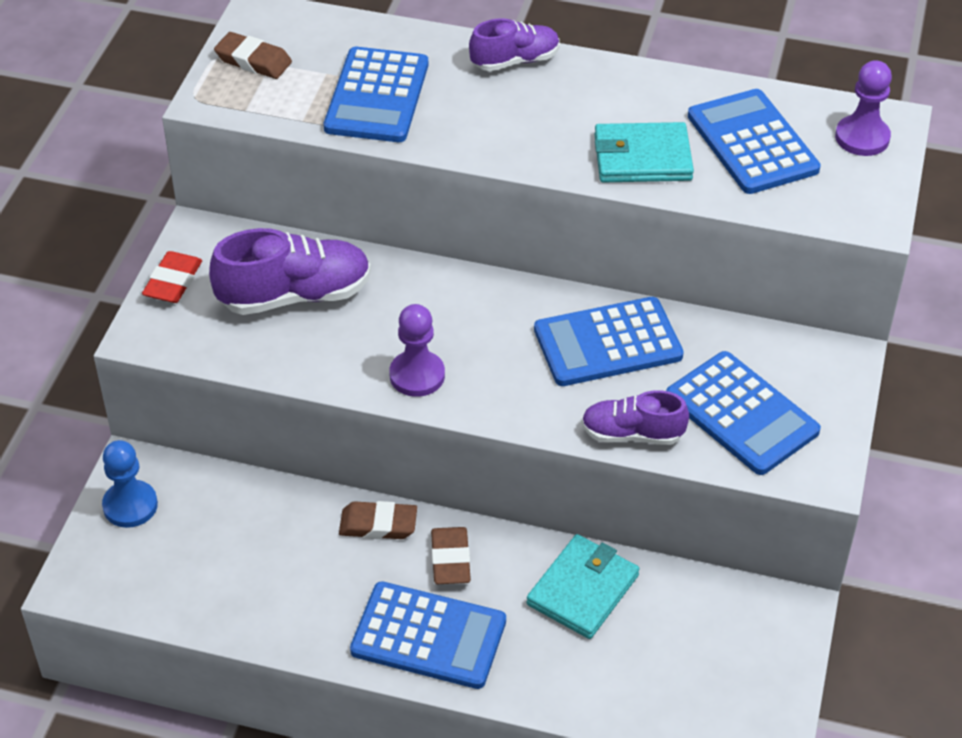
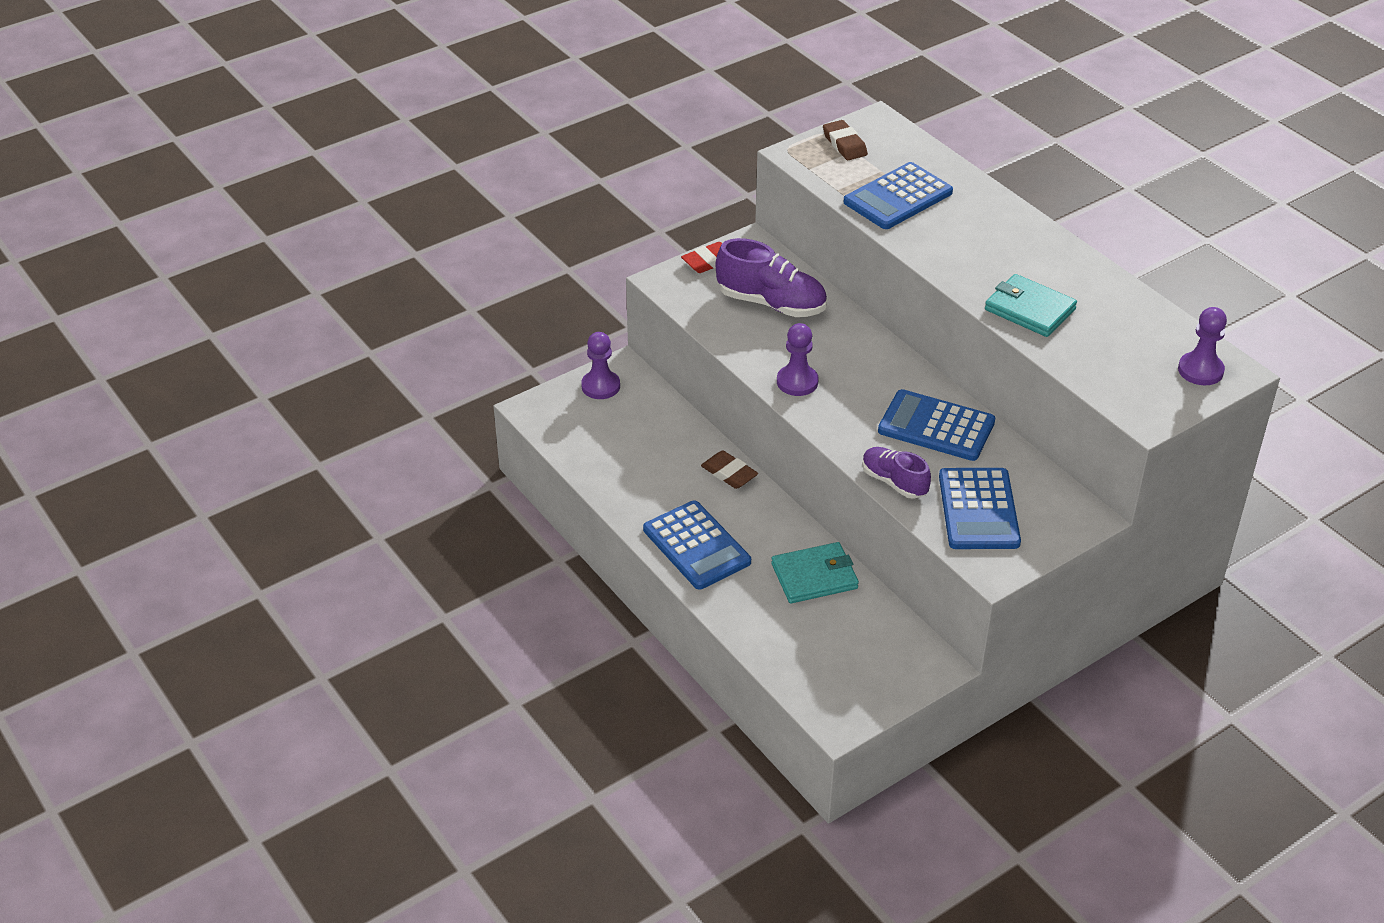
camera: 40 degrees right, 5 degrees down
(130, 505) = (600, 386): blue pawn -> purple pawn
(450, 559) = (752, 515): brown eraser -> none
(515, 61) = (1011, 218): purple shoe -> none
(752, 143) = (1116, 336): blue calculator -> none

